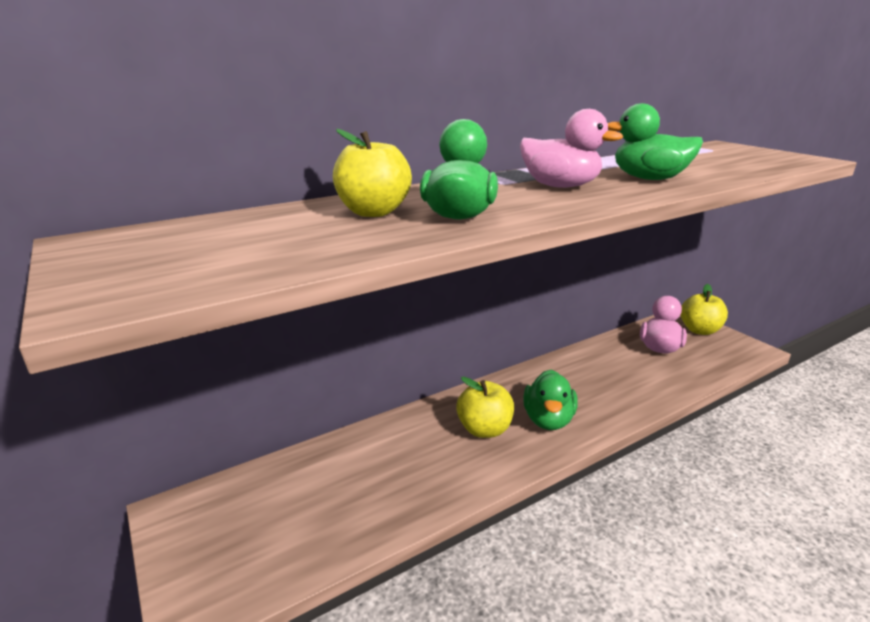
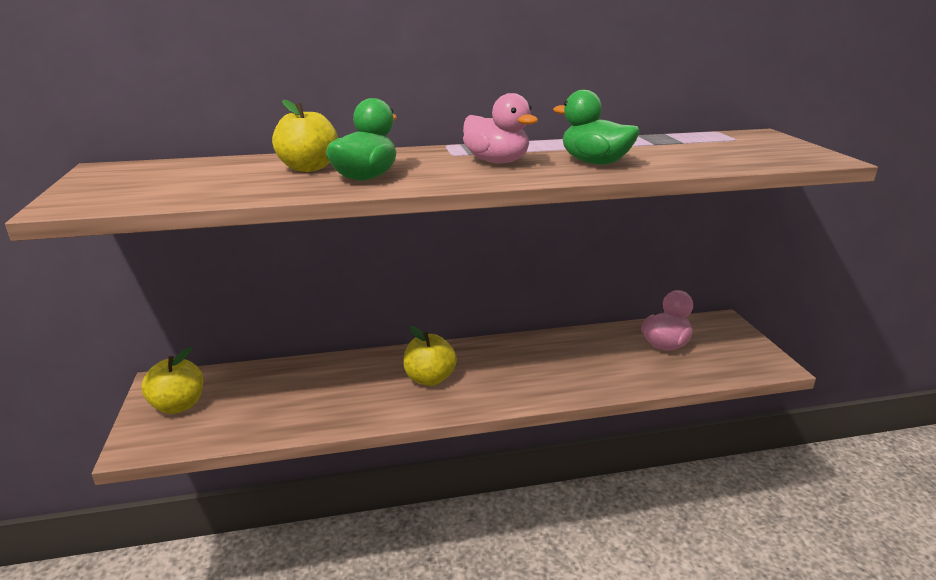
camera: 20 degrees right, 0 degrees up
(548, 420) = (492, 383): green duck -> none
(699, 330) = (729, 336): yellow apple -> yellow apple (178, 405)

